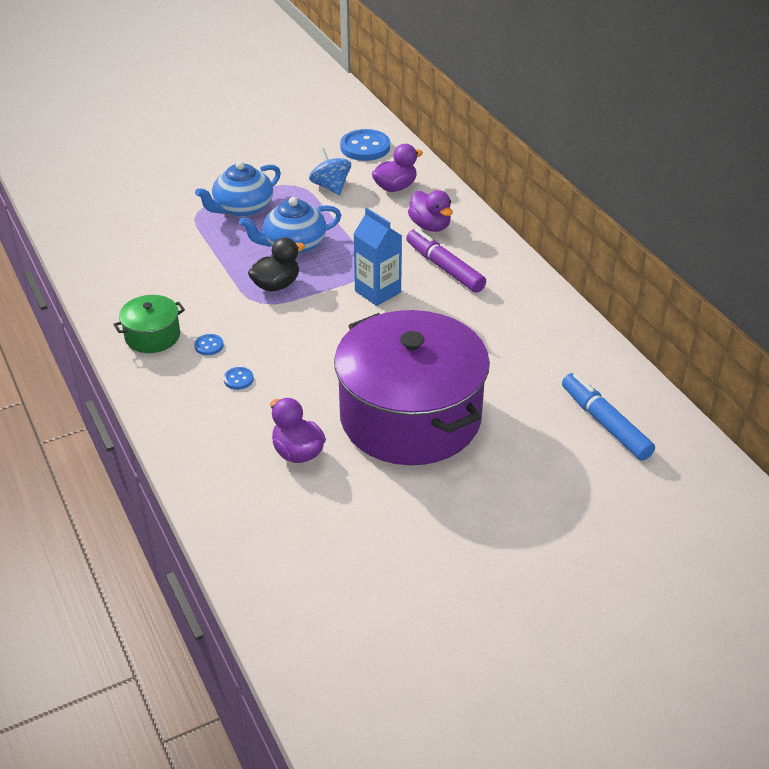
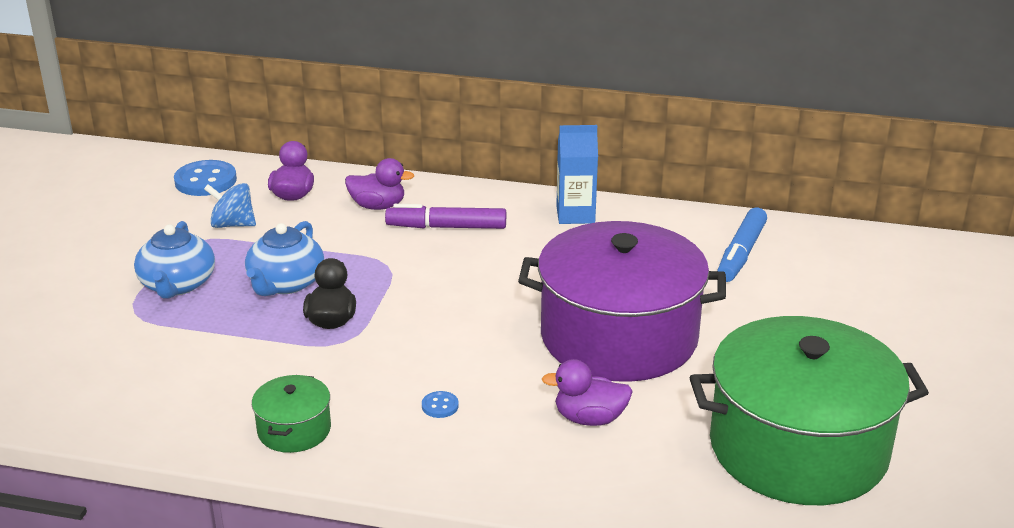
camera: 50 degrees left, 10 degrees down
(209, 346) = (363, 401): blue button -> none
(377, 575) = (798, 448): none -> green pot
(378, 291) = (427, 273): blue carton -> blue carton (575, 215)
(605, 423) = (741, 253): blue marker -> blue marker turned 75 degrees counterclockwise

